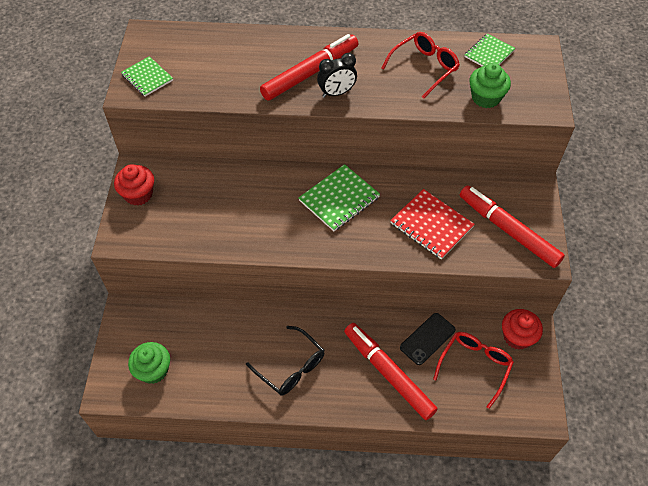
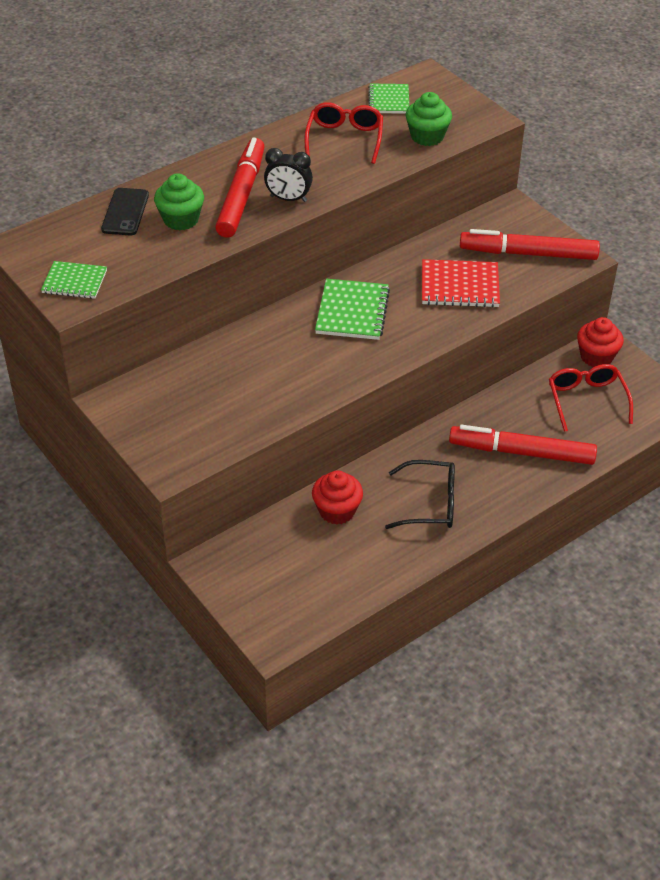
camera: 40 degrees left, 10 degrees down
(138, 194) = (142, 420): red cupcake -> red cupcake (337, 511)
(153, 370) = (299, 593): green cupcake -> green cupcake (181, 219)
(337, 93) = (288, 199): black clock -> black clock turned 75 degrees clockwise
(427, 339) = (525, 404): black phone -> black phone (125, 212)

